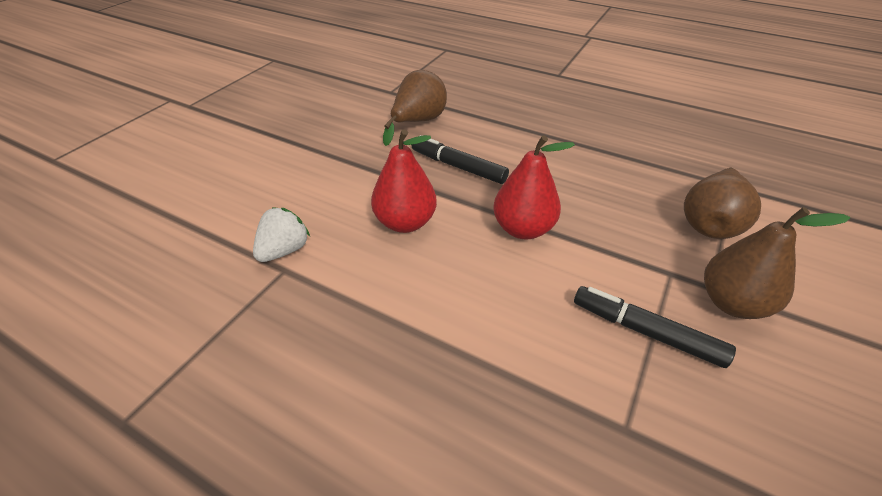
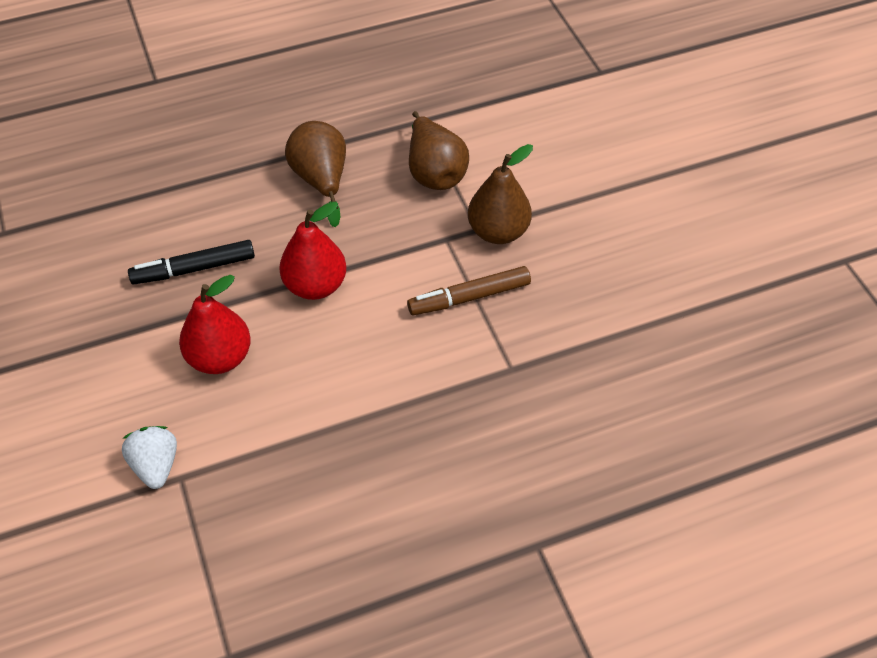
camera: 50 degrees left, 10 degrees up
(418, 122) = (90, 249): brown pear -> brown pear (321, 180)
(646, 332) = (469, 297): black marker -> brown marker

